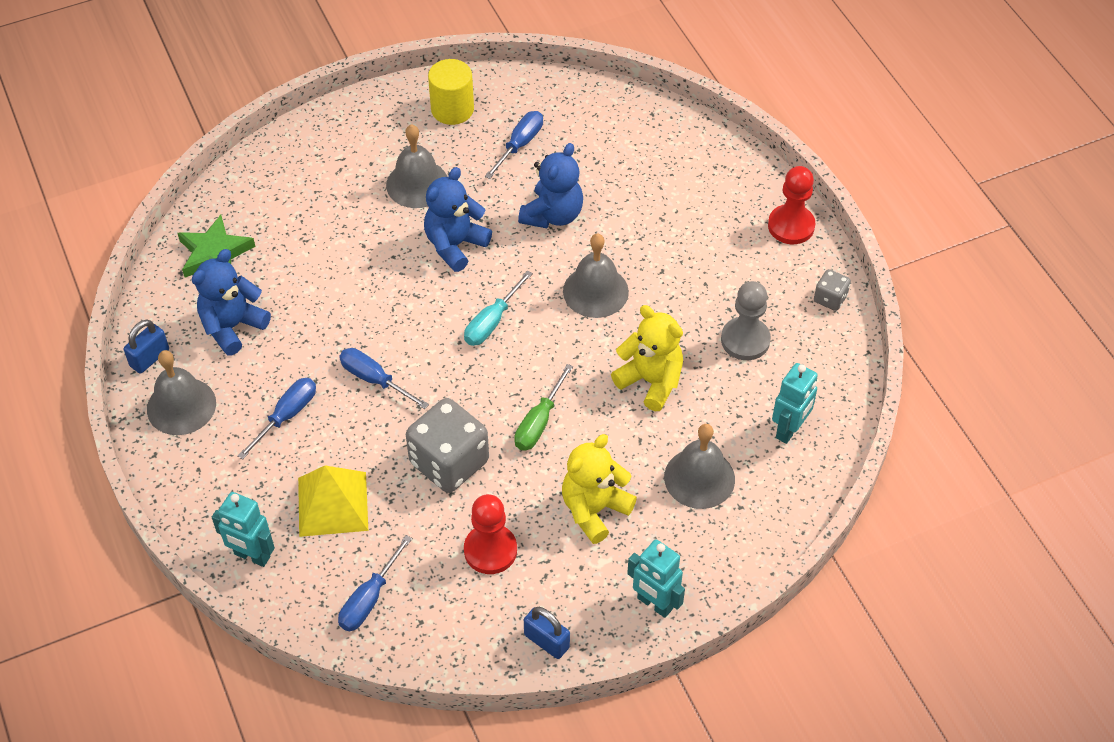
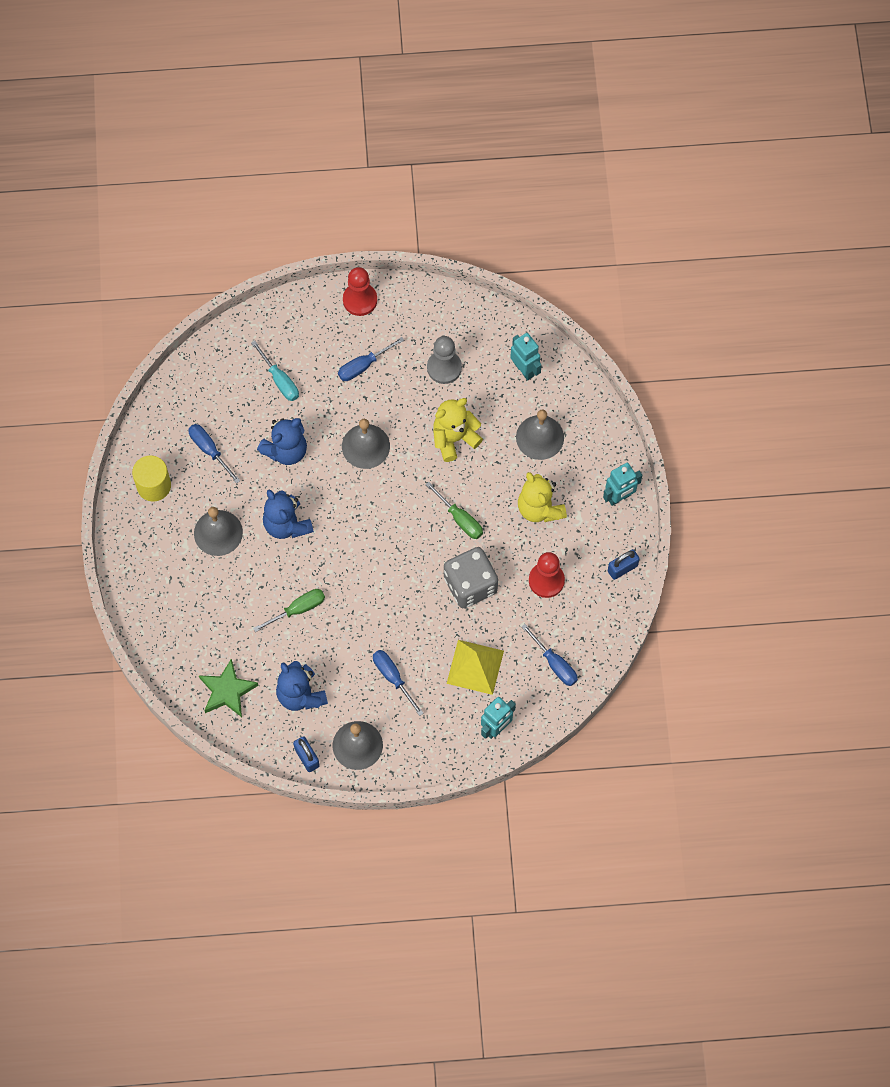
camera: 70 degrees left, 15 degrees up
(346, 289) = (298, 609): none -> green screwdriver
(374, 380) = (385, 612): blue screwdriver -> blue screwdriver (363, 366)
(492, 322) = (365, 521): turquoise screwdriver -> turquoise screwdriver (280, 380)
(553, 215) = (286, 450): blue teddy bear -> blue teddy bear turned 90 degrees clockwise
(830, 298) = (431, 301): grey dice -> none

